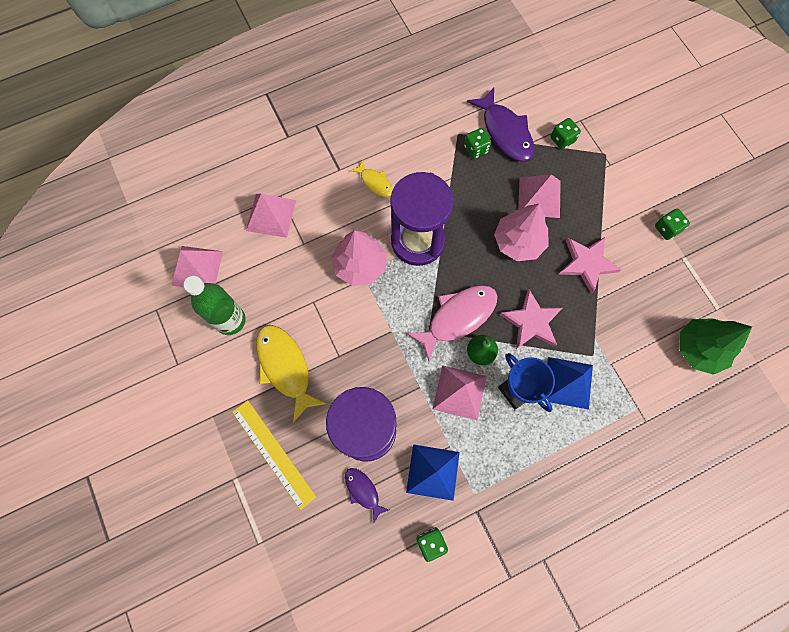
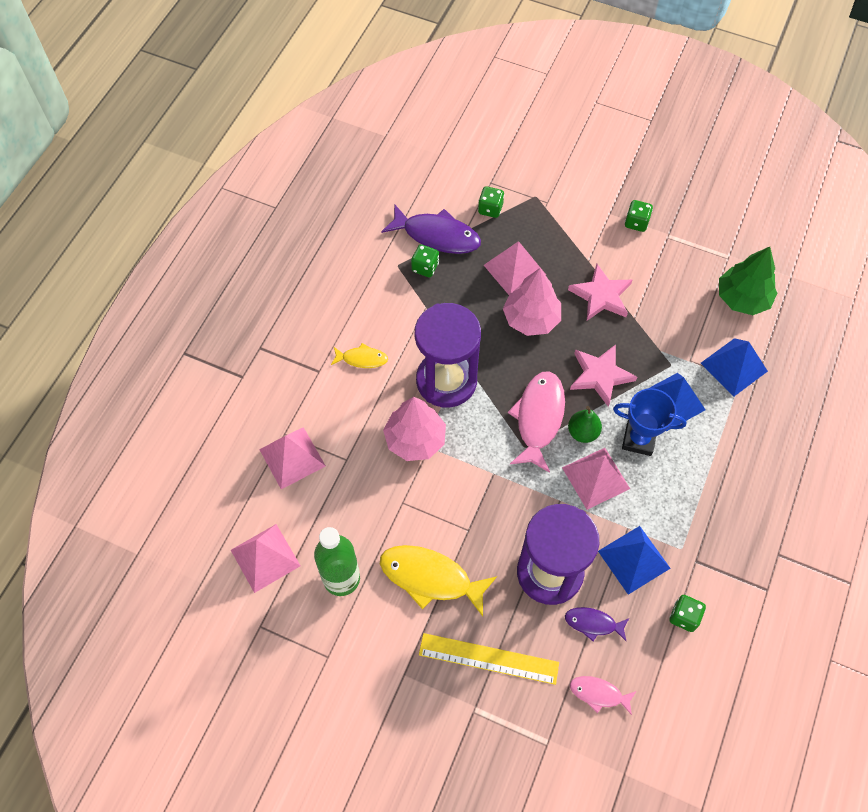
camera: 40 degrees left, 10 degrees down
(322, 542) = (598, 694): none -> pink fish
(642, 395) = (734, 367): none -> blue pyramid

